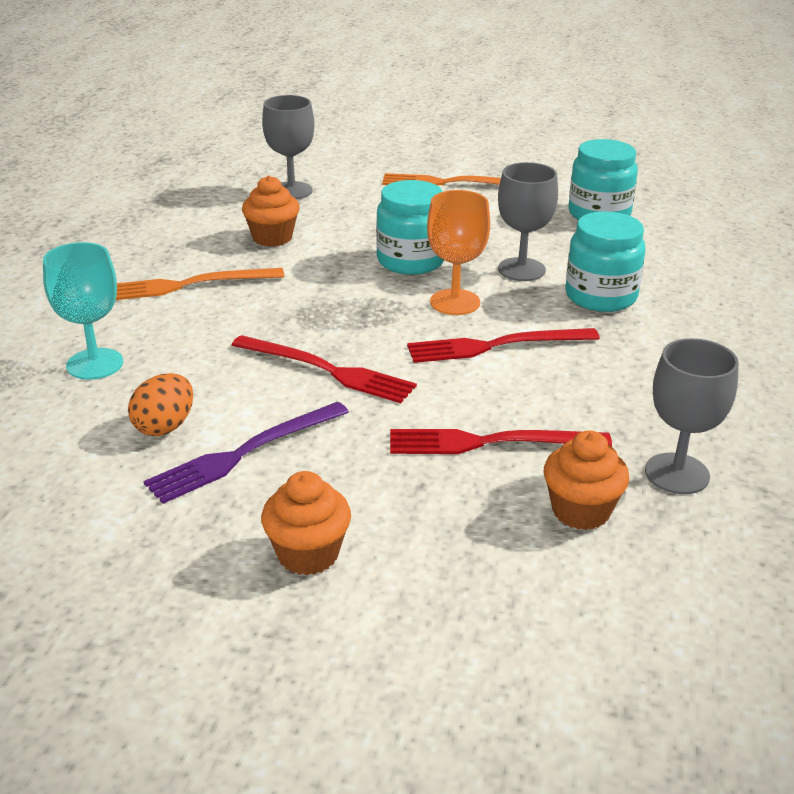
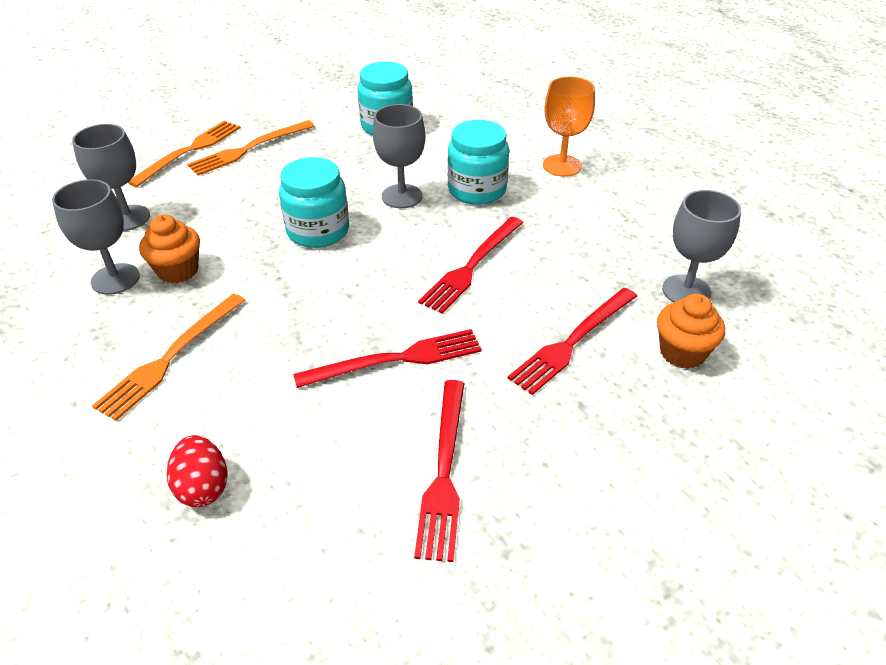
camera: 45 degrees left, 10 degrees up
(95, 364) = (203, 487): turquoise goblet -> red egg
(165, 427) = (352, 497): orange egg -> none
(227, 223) = (115, 279): none -> grey goblet
(244, 453) = (444, 471): purple fork -> red fork
(308, 554) = (600, 513): orange cupcake -> none
(402, 166) = (190, 151): none -> orange fork
(455, 302) = (397, 248): orange goblet -> orange goblet (562, 166)

